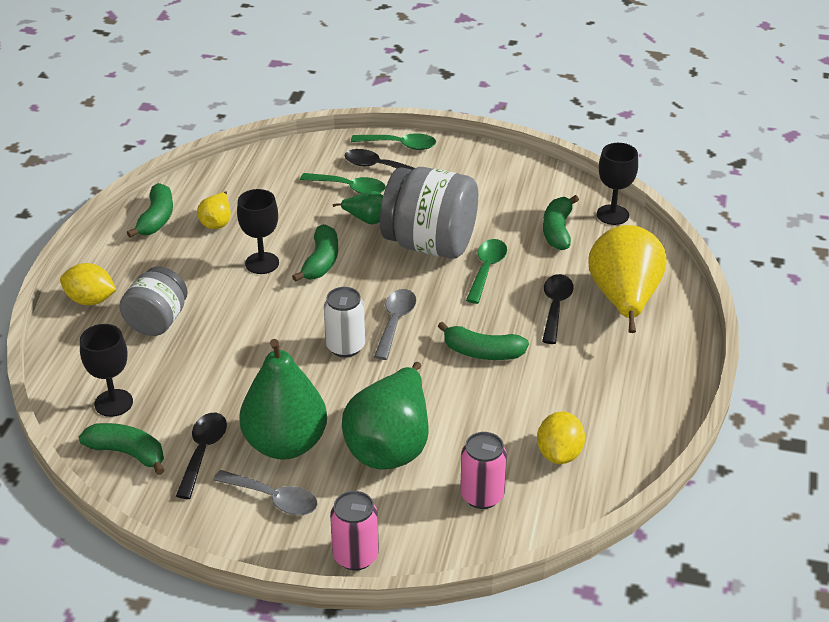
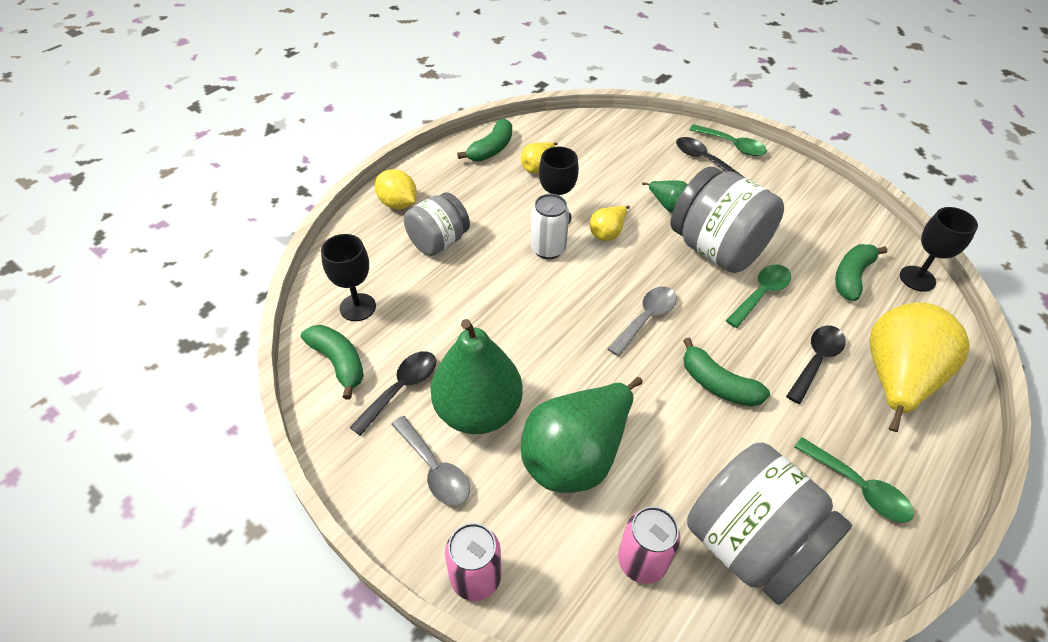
camera: 25 degrees right, 10 degrees up
(321, 262) = (607, 233): green banana -> yellow pear
(345, 347) = (586, 327): white can -> white can (548, 249)
(349, 188) = (667, 171): green spoon -> green spoon (858, 487)
(559, 454) = (750, 544): yellow lemon -> grey jar

